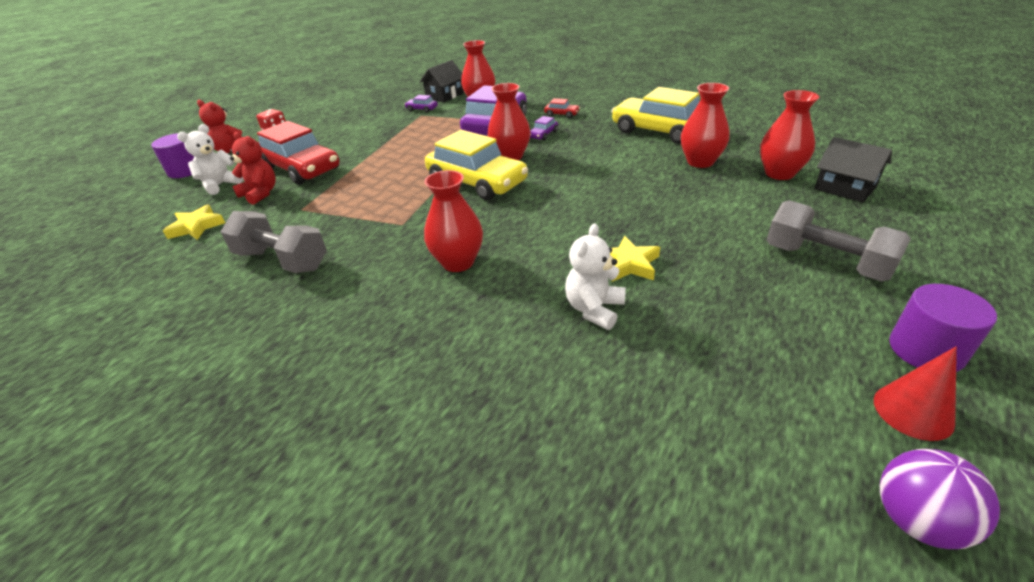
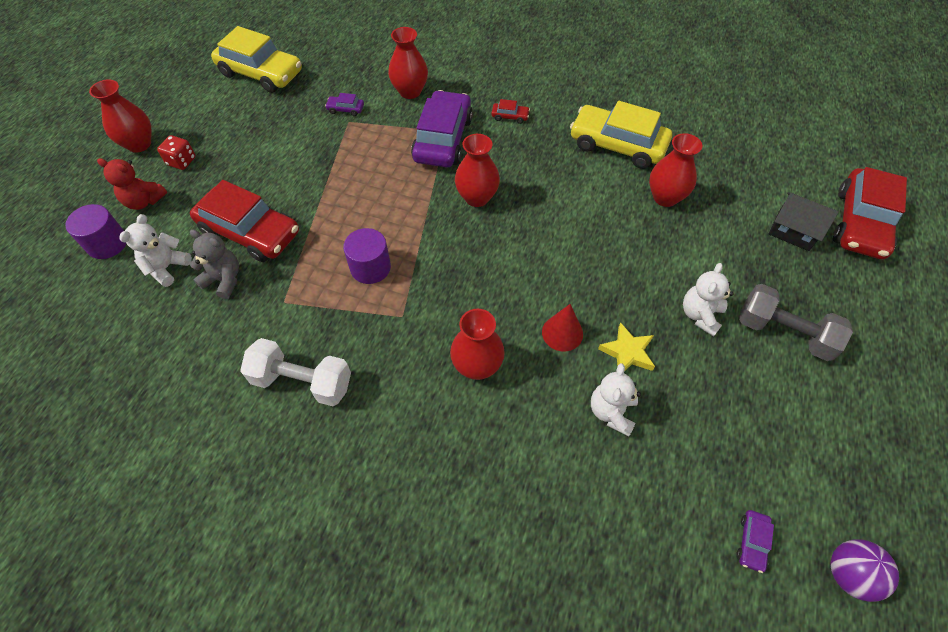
camera: 15 degrees left, 20 degrees up
(196, 227) = (179, 340): yellow star -> none
(260, 194) = (224, 280): red teddy bear -> grey teddy bear
(282, 260) = (302, 381): grey dumbbell -> white dumbbell
(445, 96) = (363, 80): black house -> none
(477, 182) = (455, 243): yellow car -> yellow car (261, 73)
(543, 135) = (500, 156): purple car -> purple car (752, 542)
(722, 242) = (700, 315): none -> white teddy bear
(779, 173) = (737, 212): red vase -> red vase (139, 144)
(913, 411) = (846, 484): red cone -> red cone (562, 333)
(926, 350) = (855, 424): purple cylinder -> purple cylinder (370, 267)
(930, 186) = (860, 223): none -> red car

